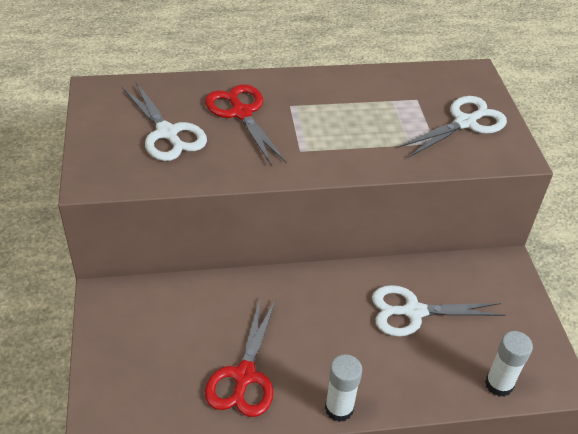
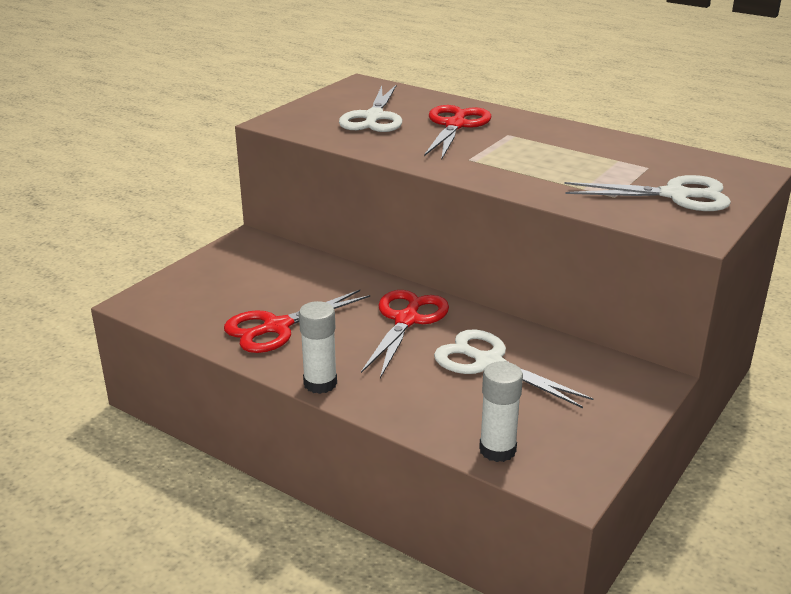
camera: 45 degrees right, 15 degrees down
(322, 306) = (406, 320): none -> red scissors

